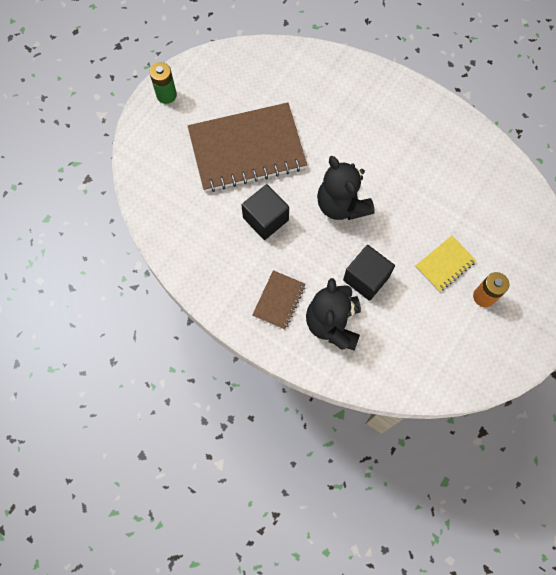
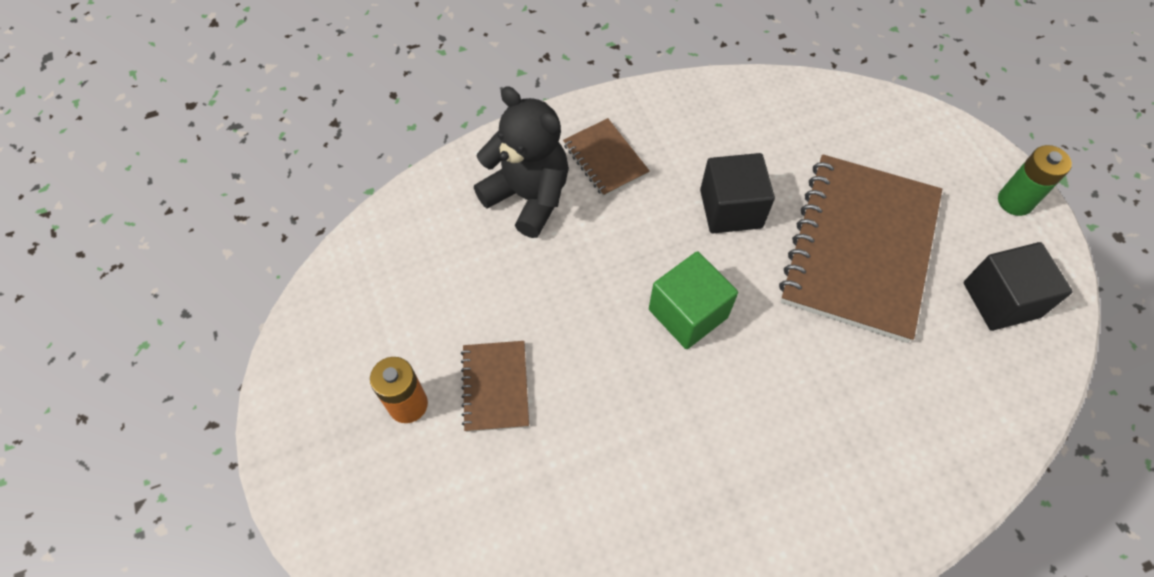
camera: 125 degrees right, 10 degrees down
(342, 205) = (688, 313): black teddy bear -> green cube
(366, 278) = (556, 272): black cube -> black cube (1001, 300)
(445, 264) = (495, 387): yellow notebook -> brown notebook

